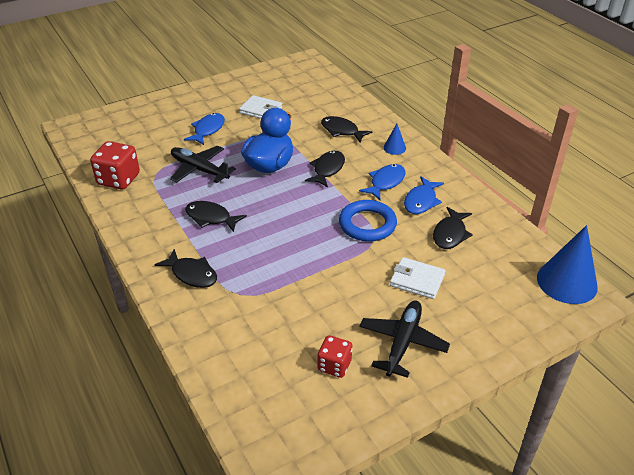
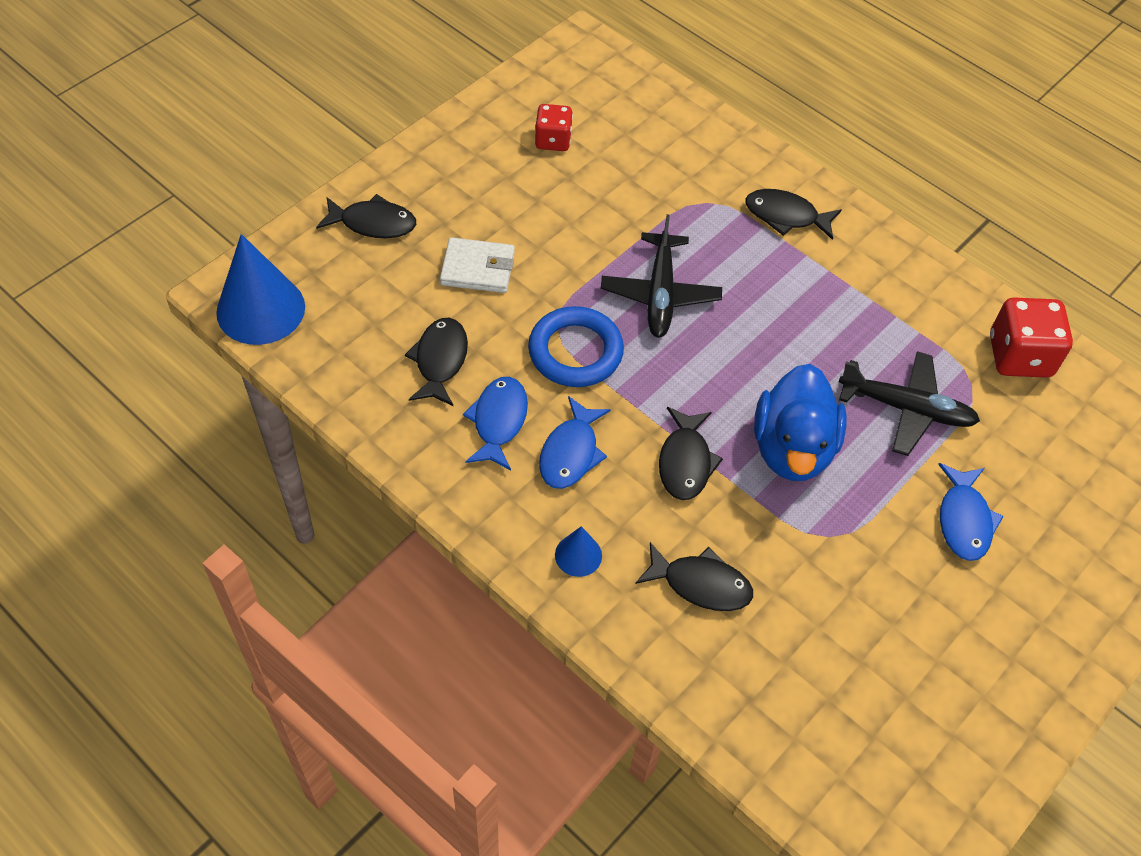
camera: 160 degrees right, 15 degrees up
(211, 218) = (820, 312): black fish -> black fish (373, 223)
(261, 110) = (899, 614): white wallet -> none
(402, 343) = (480, 180): black plane -> black plane (660, 293)

